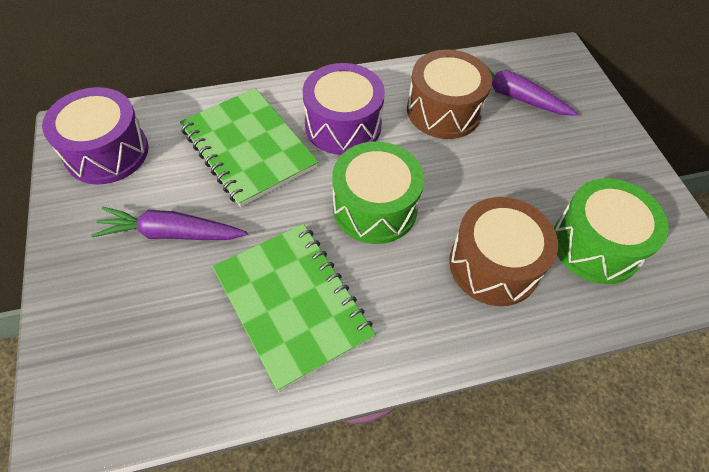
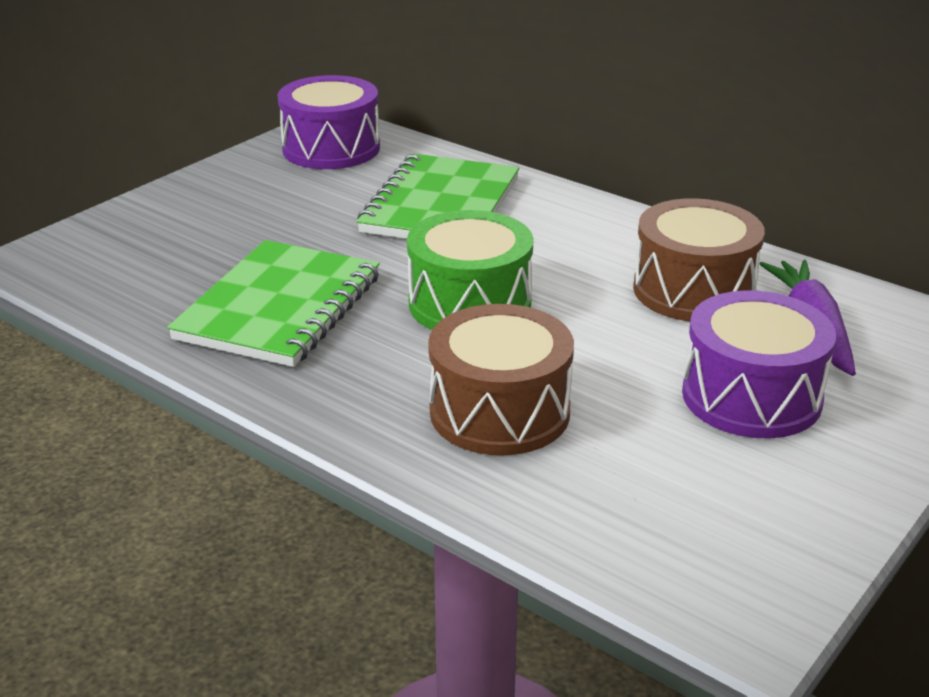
camera: 55 degrees right, 25 degrees down
(171, 233) = (281, 215): purple carrot -> none
(343, 125) = (558, 240): purple drum -> purple drum (751, 396)
(596, 245) = (648, 482): green drum -> none

